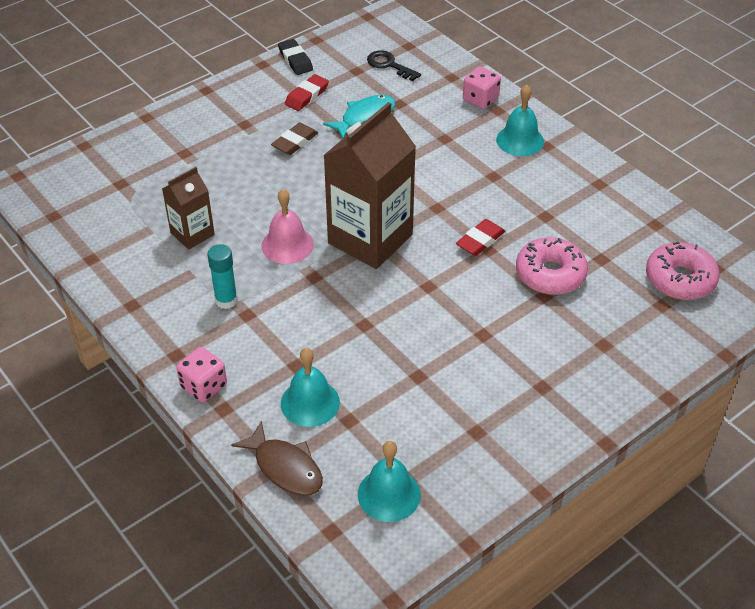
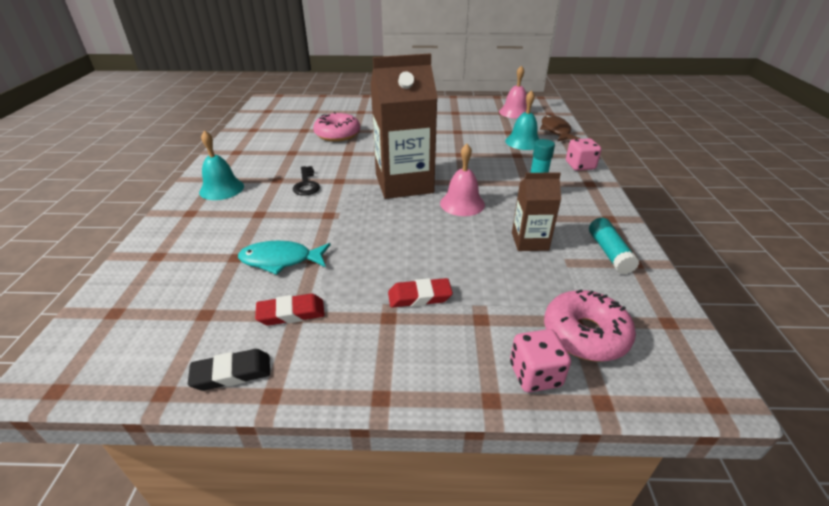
camera: 140 degrees left, 10 degrees down
(117, 258) = (609, 253): none -> turquoise glue stick
(295, 60) = (232, 373): black eraser -> black eraser turned 60 degrees clockwise
(295, 142) = (366, 271): brown eraser -> none
(389, 65) = (171, 300): black key -> black key (306, 184)
(389, 494) = (514, 112): turquoise bell -> pink bell
(480, 99) = (182, 226): pink dice -> pink dice (535, 375)
(480, 241) = (344, 157): red eraser -> red eraser (419, 296)
(680, 279) = (289, 113): pink donut -> pink donut (585, 334)

